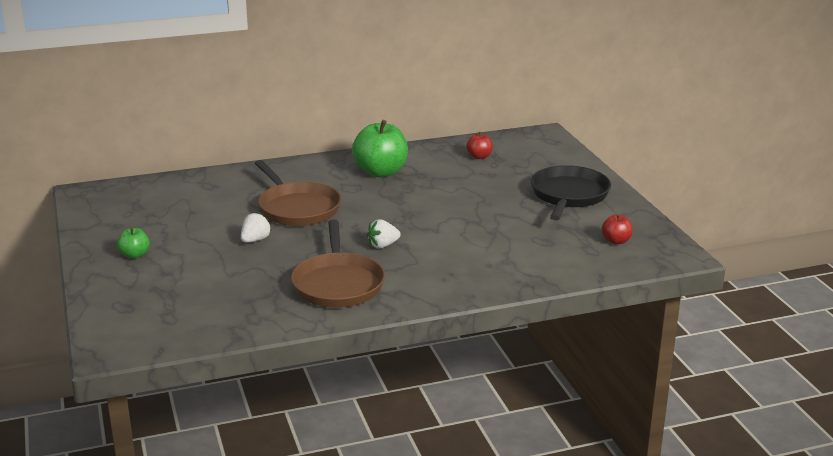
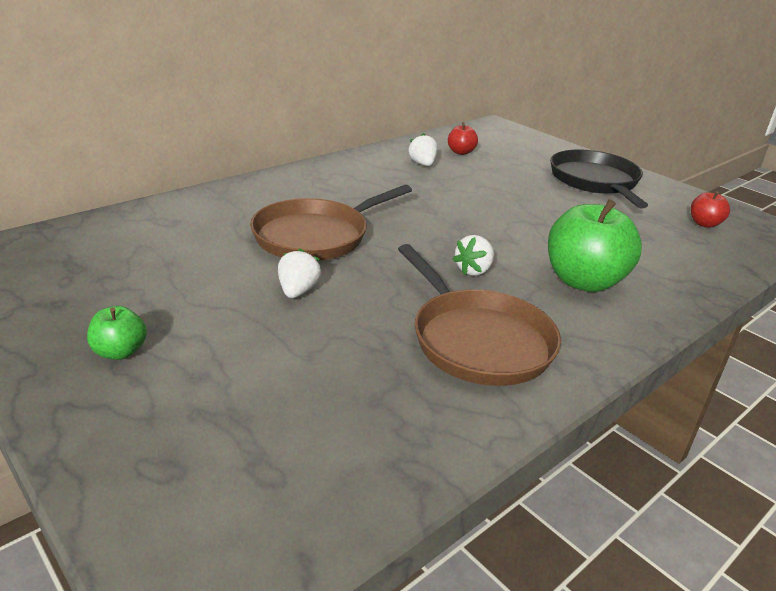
camera: 25 degrees left, 5 degrees up
(297, 208) = (316, 236): brown pan -> brown pan turned 105 degrees clockwise
(381, 172) = (374, 179): green apple -> green apple (583, 281)
(433, 164) = (422, 164): none -> white strawberry

